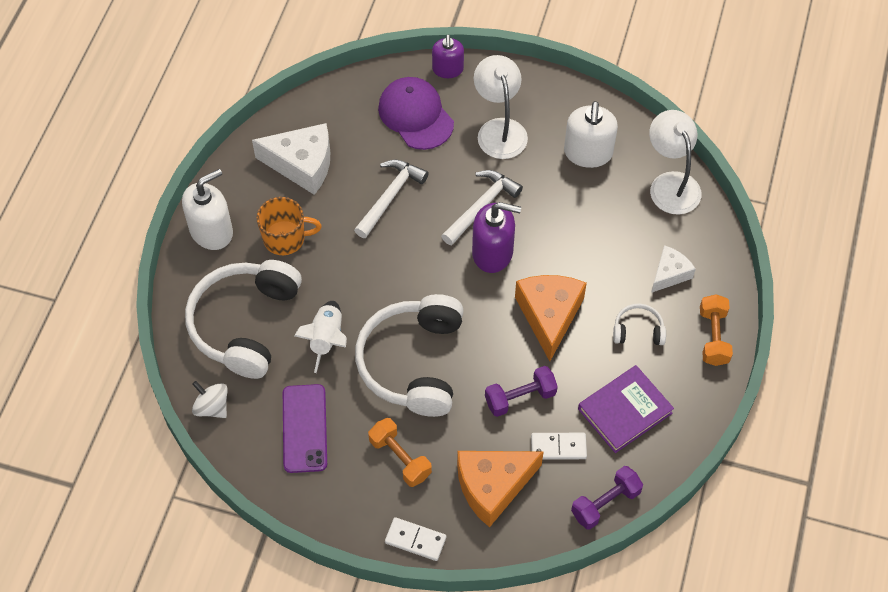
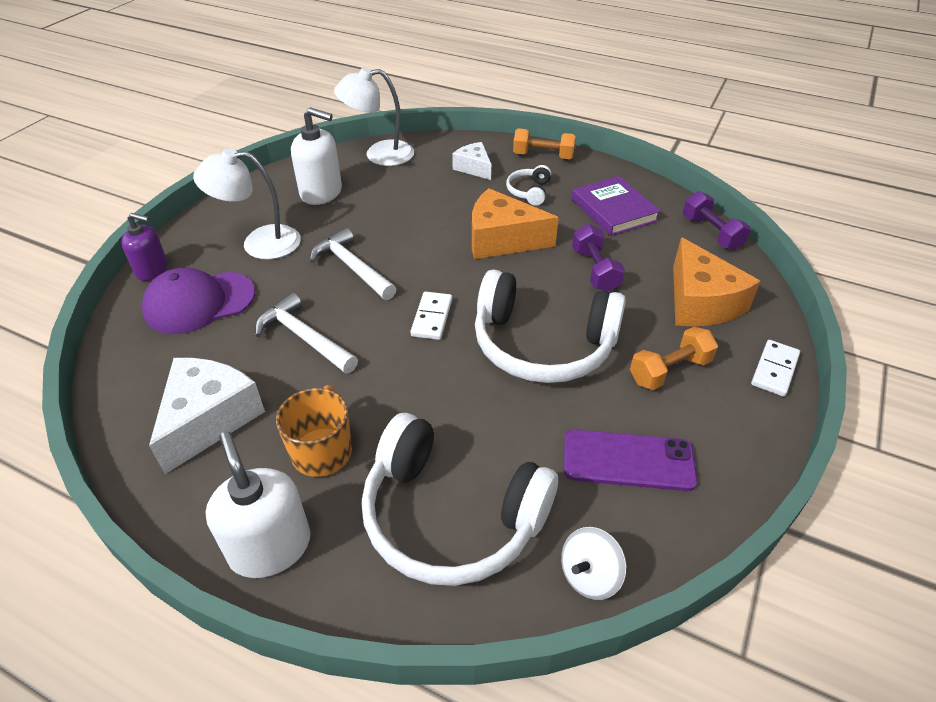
camera: 80 degrees left, 15 degrees down
(326, 339) = (495, 422): white rocket -> none
(493, 252) = (414, 267): purple soap dispenser -> none
(558, 447) = (652, 253): white domino -> white domino (432, 317)

